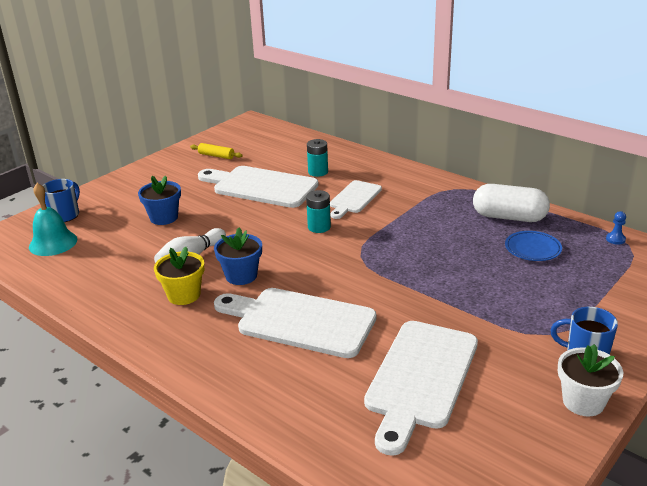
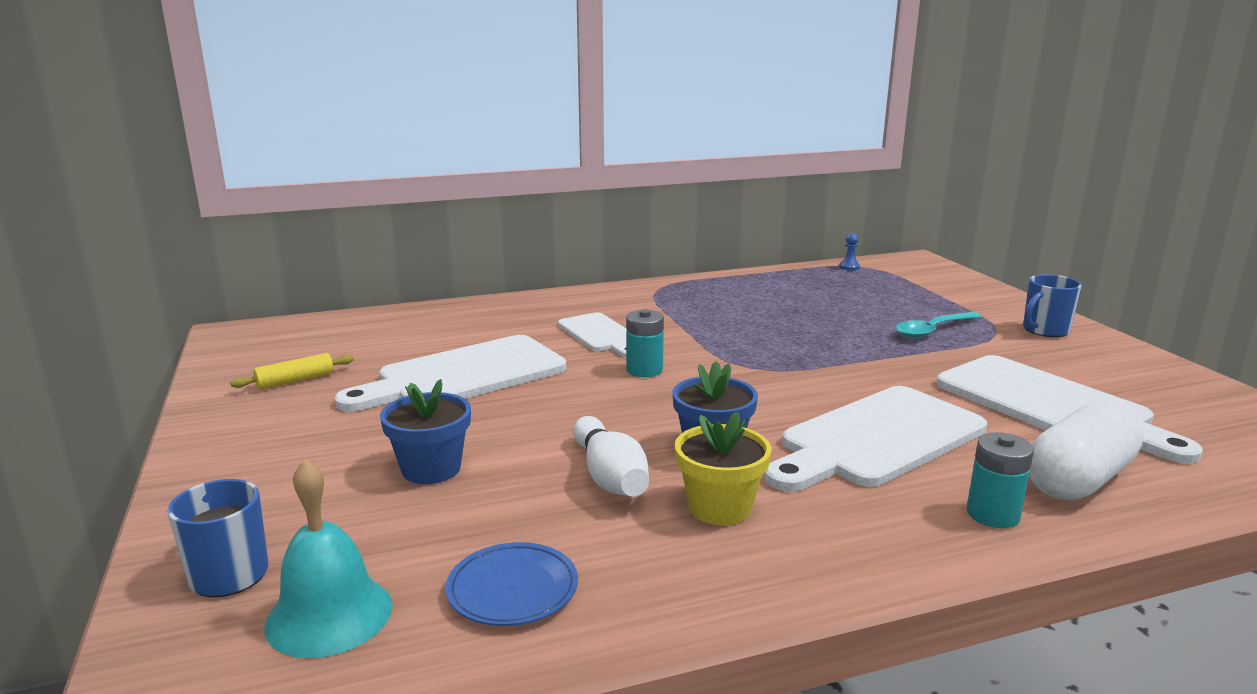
camera: 60 degrees left, 10 degrees down
(318, 172) = (490, 334): turquoise battery -> turquoise battery (993, 514)
(509, 217) = (755, 286): white capsule -> white capsule (1078, 480)
(513, 305) = (933, 330): none -> turquoise spoon
(532, 249) = (831, 295): blue plate -> blue plate (512, 590)
(583, 402) = (1121, 351): white flower pot -> none

